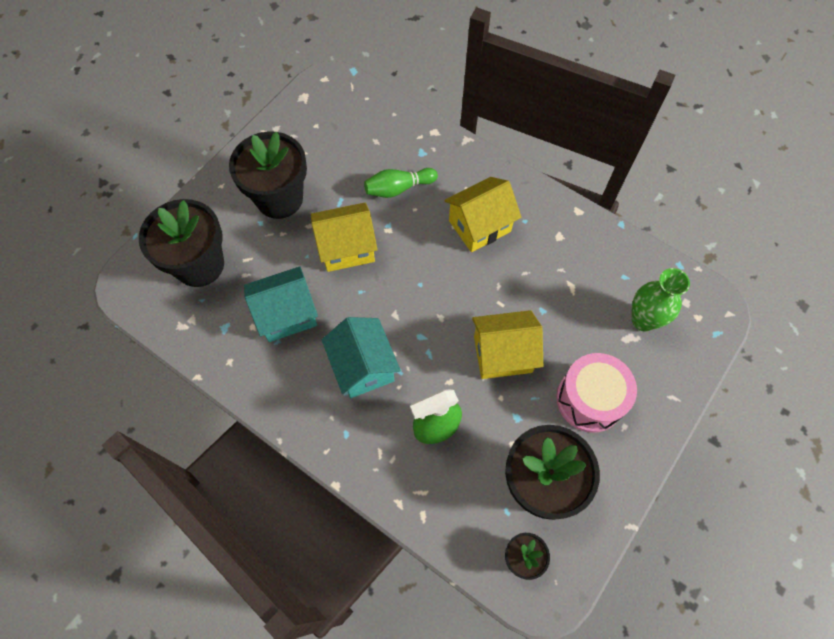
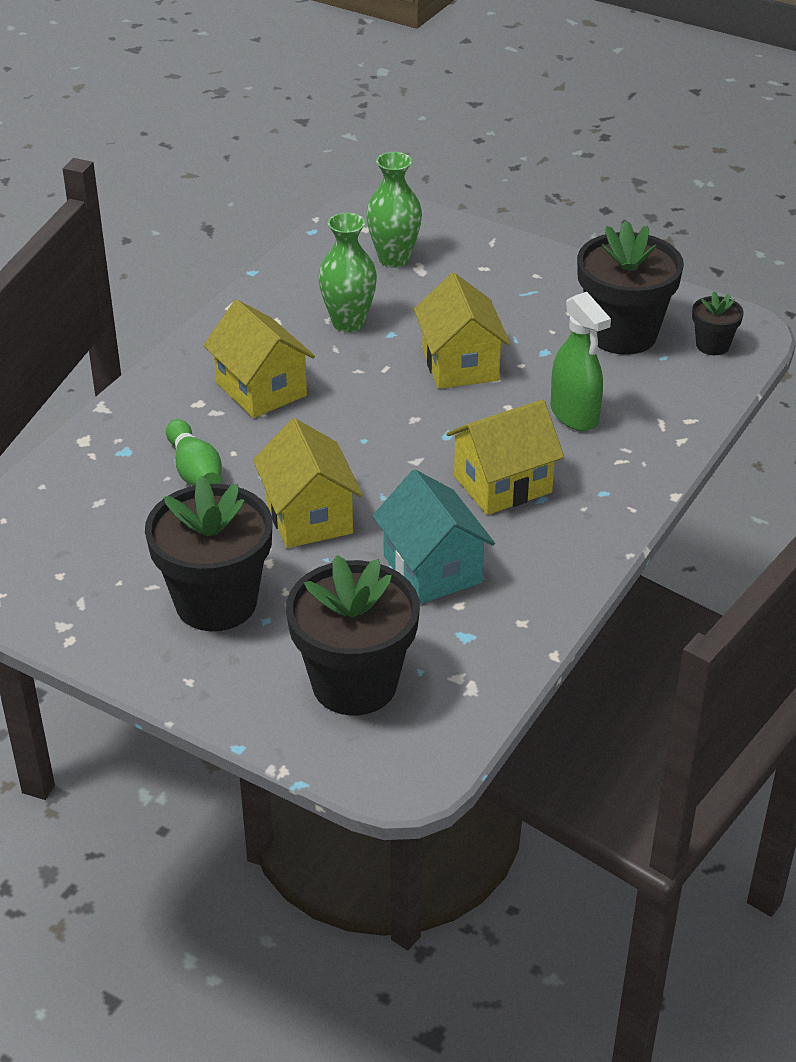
camera: 95 degrees left, 25 degrees down
(363, 367) = (502, 484): turquoise house -> yellow house
(556, 283) = (348, 323): none -> green vase
(589, 399) = (508, 298): pink drum -> none

